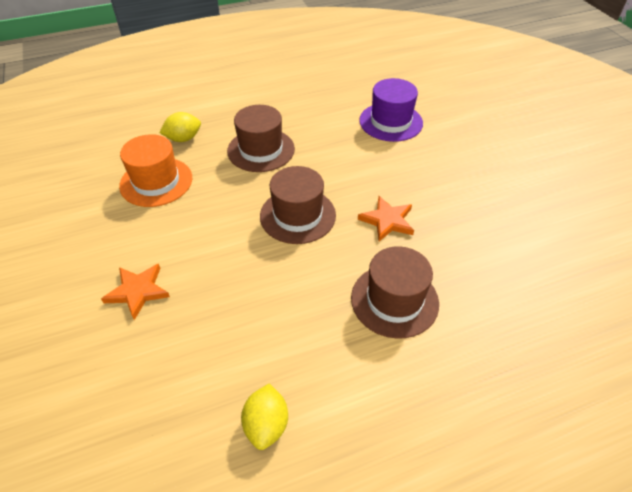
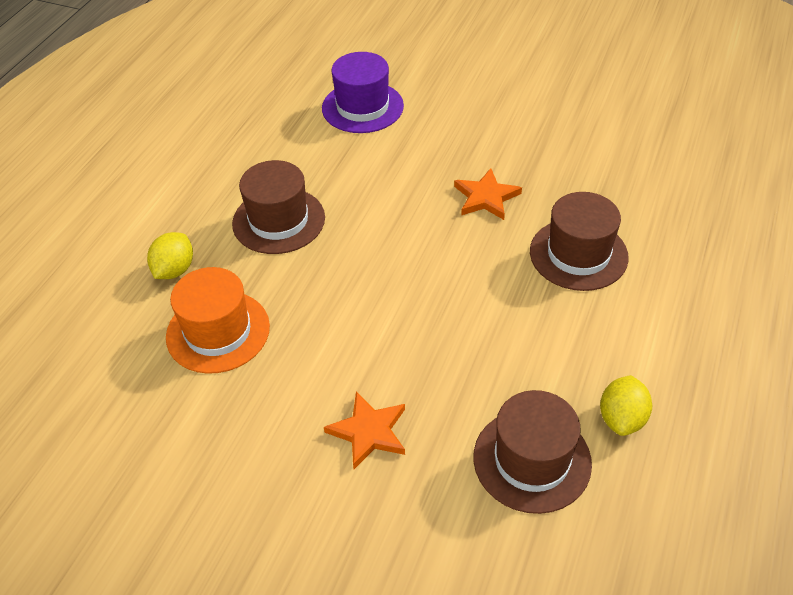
camera: 45 degrees left, 0 degrees up
(266, 425) = (621, 418): yellow lemon -> yellow lemon turned 60 degrees clockwise
(297, 215) = (407, 251): brown hat -> brown hat (532, 460)

